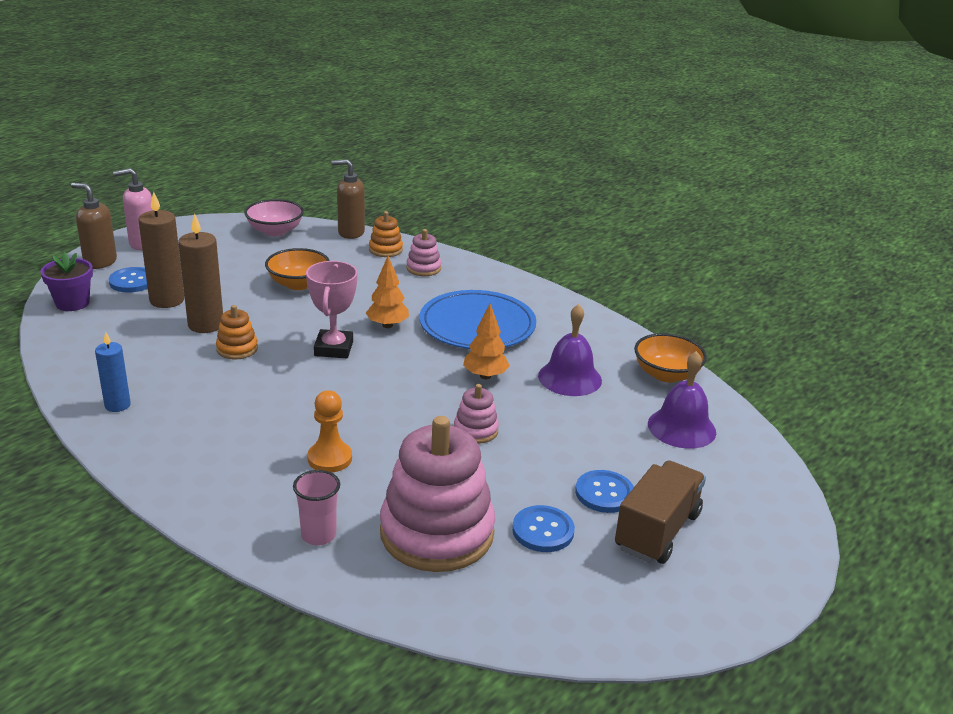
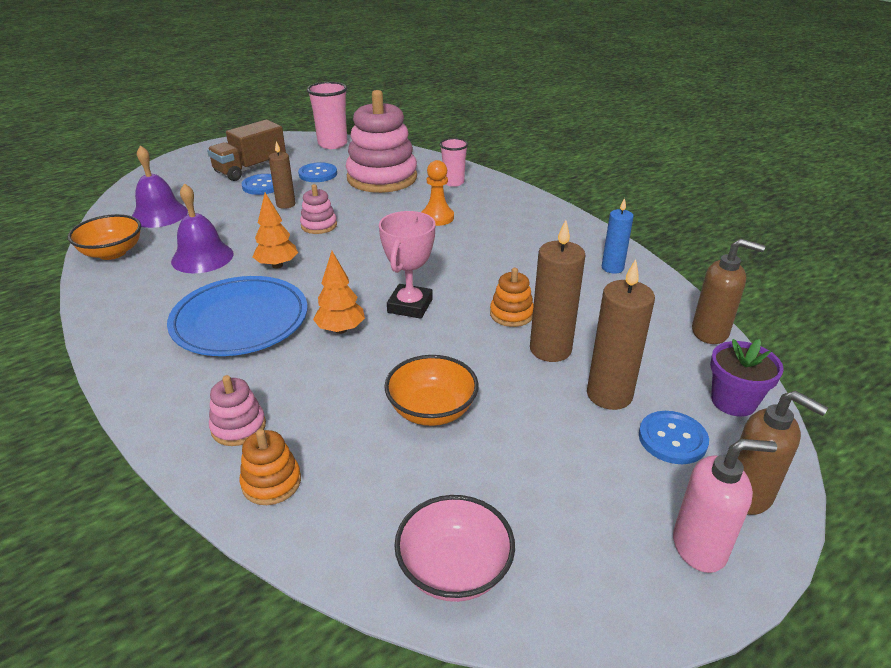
camera: 165 degrees left, 5 degrees up
(350, 233) = (310, 547): brown soap dispenser -> brown soap dispenser (710, 332)
(542, 461) = (286, 204): none -> brown candle
(575, 626) = (332, 144): none -> pink cup

